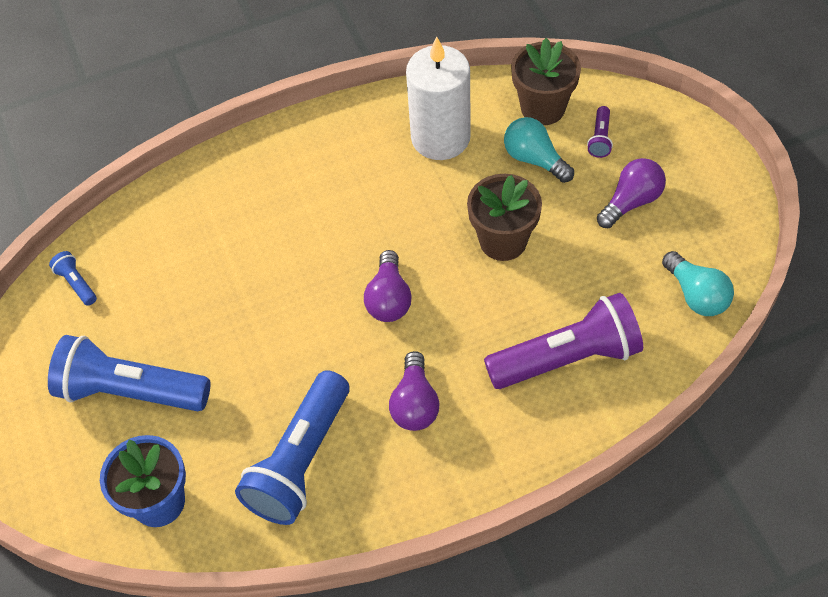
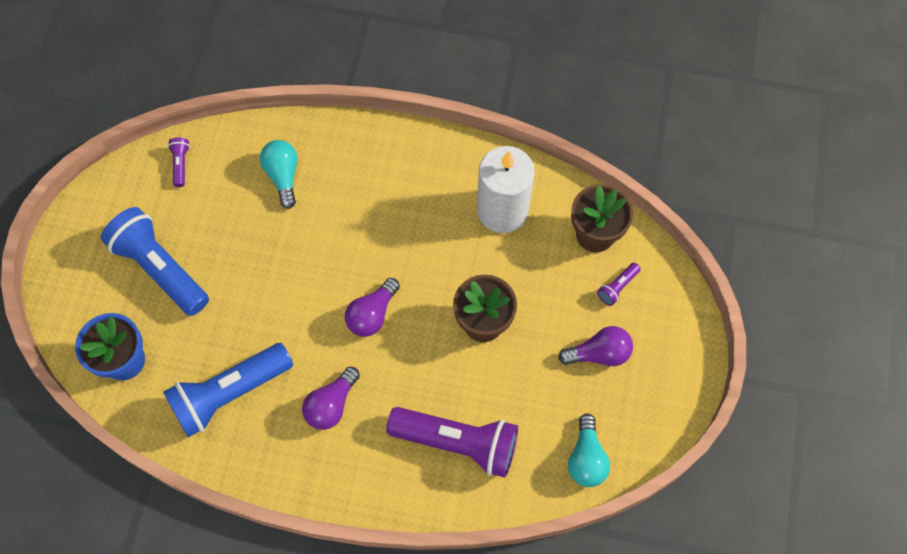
camera: 30 degrees right, 10 degrees up
(76, 283) = (181, 164): blue flashlight -> purple flashlight
(534, 159) = (556, 272): turquoise light bulb -> turquoise light bulb (283, 176)

